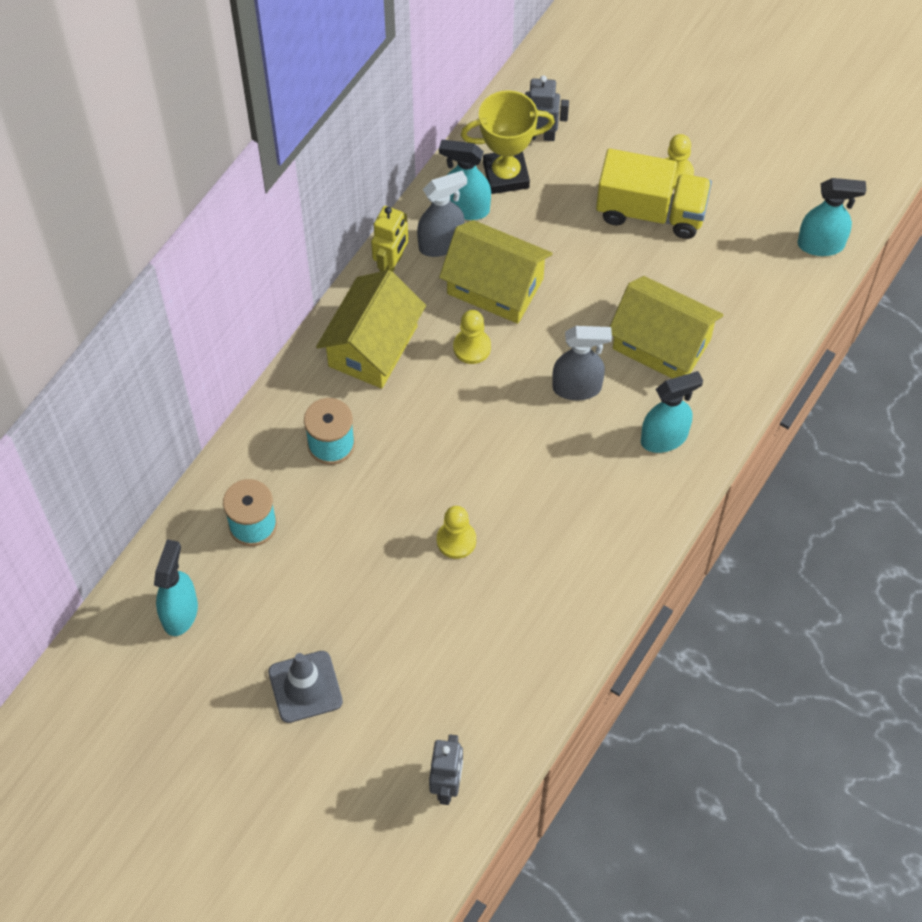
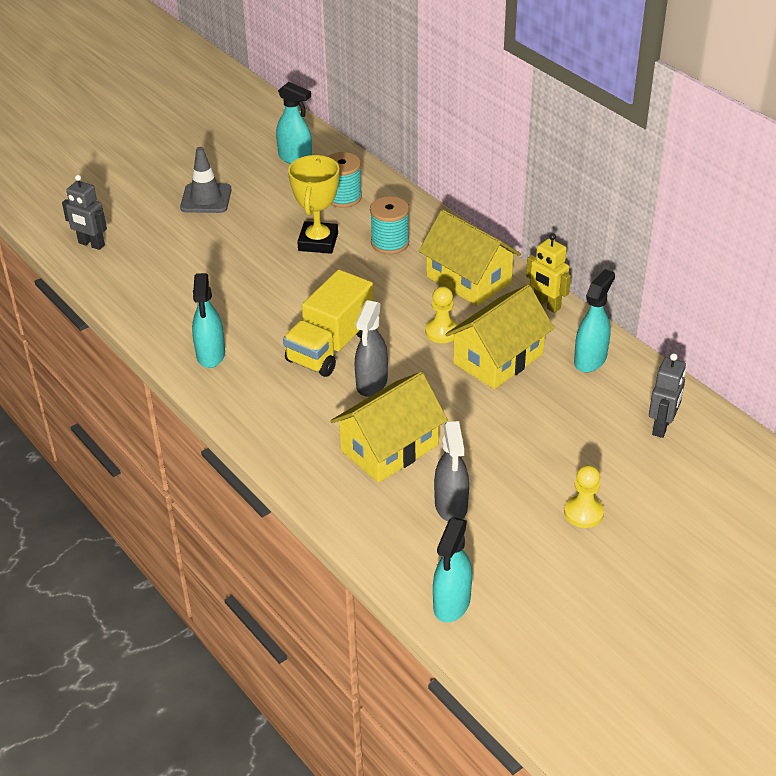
camera: 110 degrees right, 20 degrees down
(441, 243) = (557, 337): grey spray bottle -> grey spray bottle (451, 506)
(456, 540) = (271, 287): yellow pawn -> none
(506, 175) = (620, 393): yellow trophy -> yellow trophy (318, 242)
(651, 211) = (543, 481): yellow truck -> yellow truck (330, 347)
(664, 438) = (293, 424): turquoise spray bottle -> turquoise spray bottle (211, 355)

